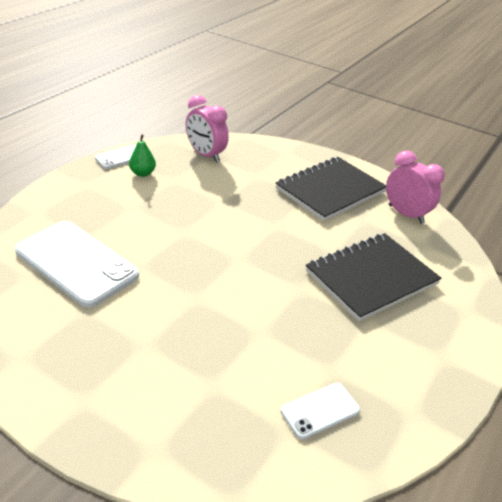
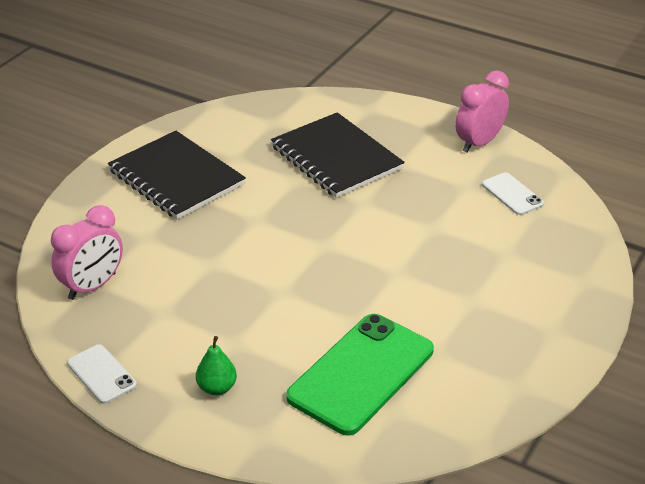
camera: 90 degrees left, 0 degrees up
(76, 263) = (361, 373): white phone -> green phone
(142, 173) = (148, 344): green pear -> green pear (217, 388)
(405, 214) = (220, 128): pink clock -> pink clock (479, 143)

